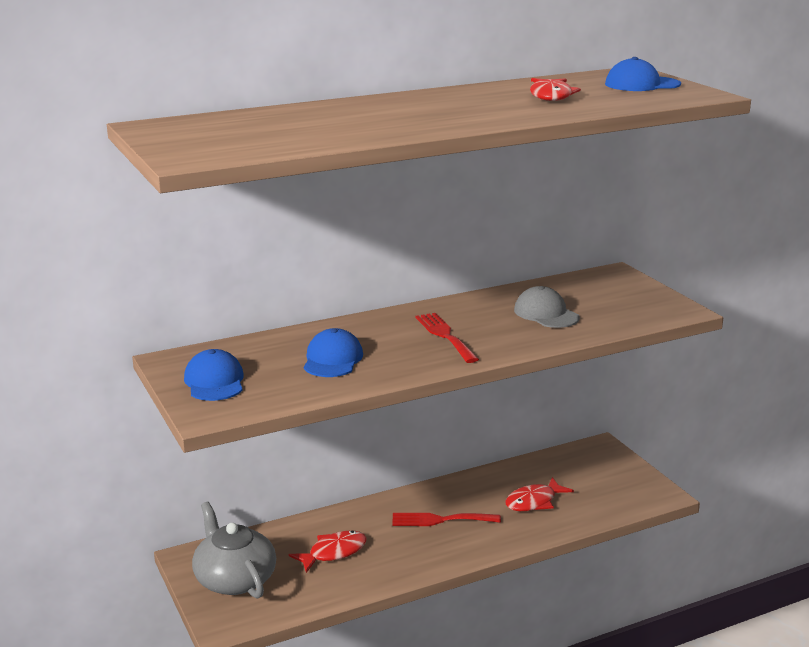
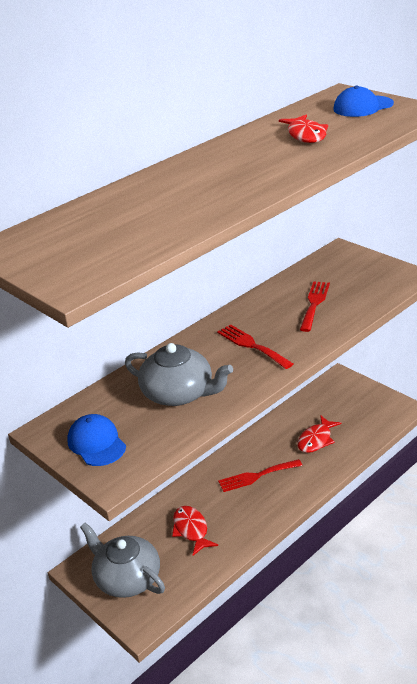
camera: 15 degrees left, 10 degrees up
(332, 359) = (179, 393): blue cap -> grey teapot
(333, 552) = (191, 530): red fish -> red fish turned 60 degrees counterclockwise
(546, 314) = (314, 304): grey cap -> red fork

